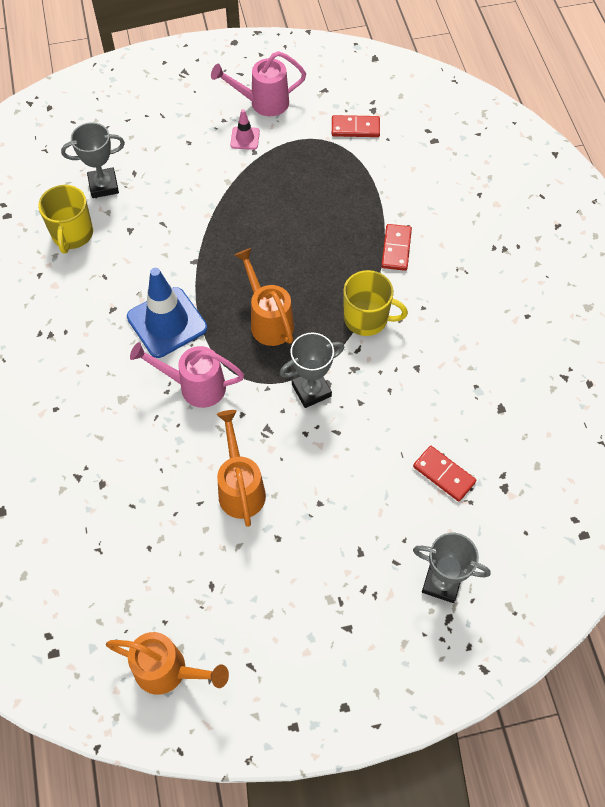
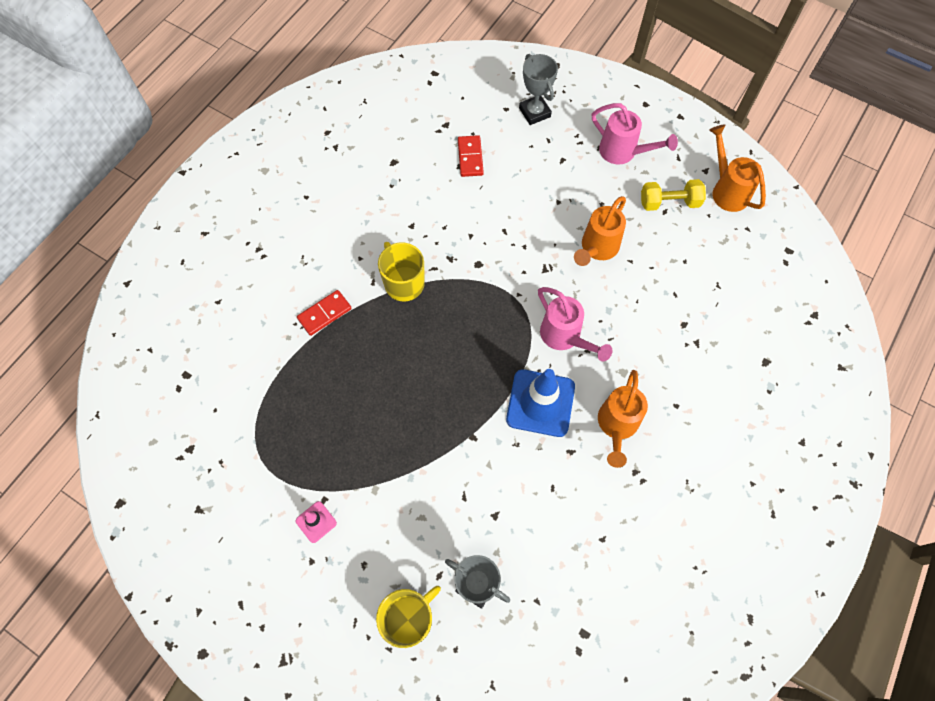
camera: 135 degrees left, 5 degrees up
(72, 234) = (544, 556): yellow mug -> yellow mug (409, 619)
(215, 600) = (669, 202): none -> yellow dumbbell
(263, 103) = (260, 547): pink watering can -> pink watering can (623, 152)
(268, 321) = (469, 340): orange watering can -> orange watering can (617, 426)
(311, 390) = (492, 268): grey trophy -> none
(355, 128) = (224, 444): red domino -> none

